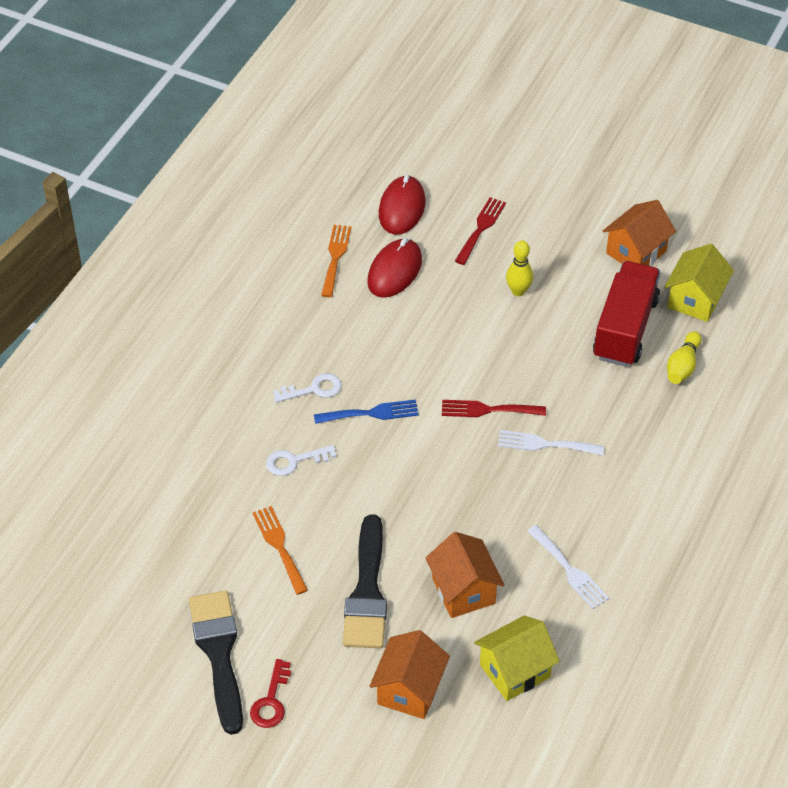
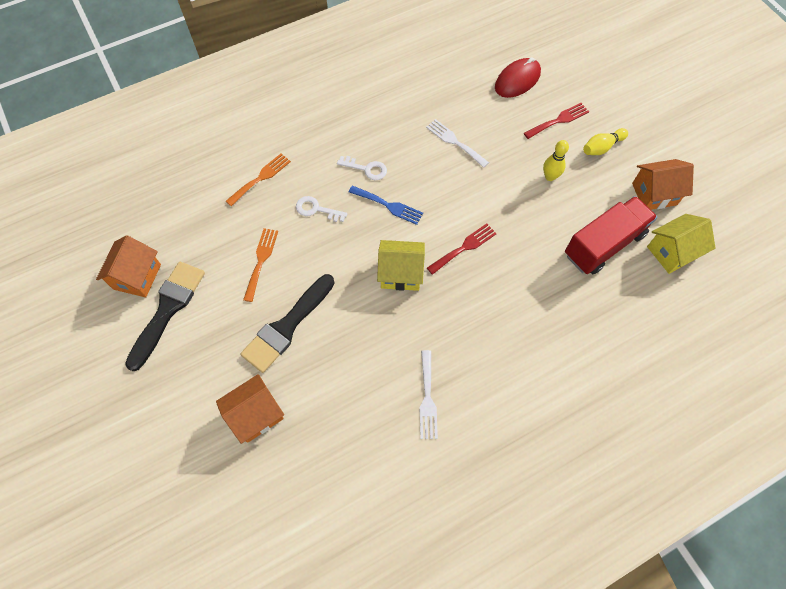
camera: 35 degrees right, 15 degrees up
(271, 701) = (170, 363): red key -> none
(335, 257) = (450, 90): orange fork -> orange fork (261, 178)
(394, 271) = (479, 119): red mouse -> none
(463, 591) = (346, 366): orange house -> orange house (137, 277)
(487, 410) = (464, 247): red fork -> red fork turned 105 degrees clockwise
(514, 671) = (332, 449): yellow house -> yellow house (400, 273)
(544, 444) = (483, 295): white fork -> white fork (454, 142)
(682, 366) = (625, 296): yellow bowling pin -> yellow bowling pin (602, 147)

